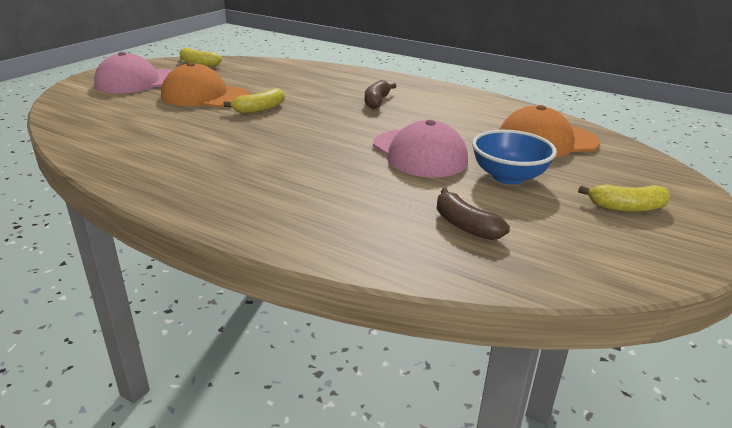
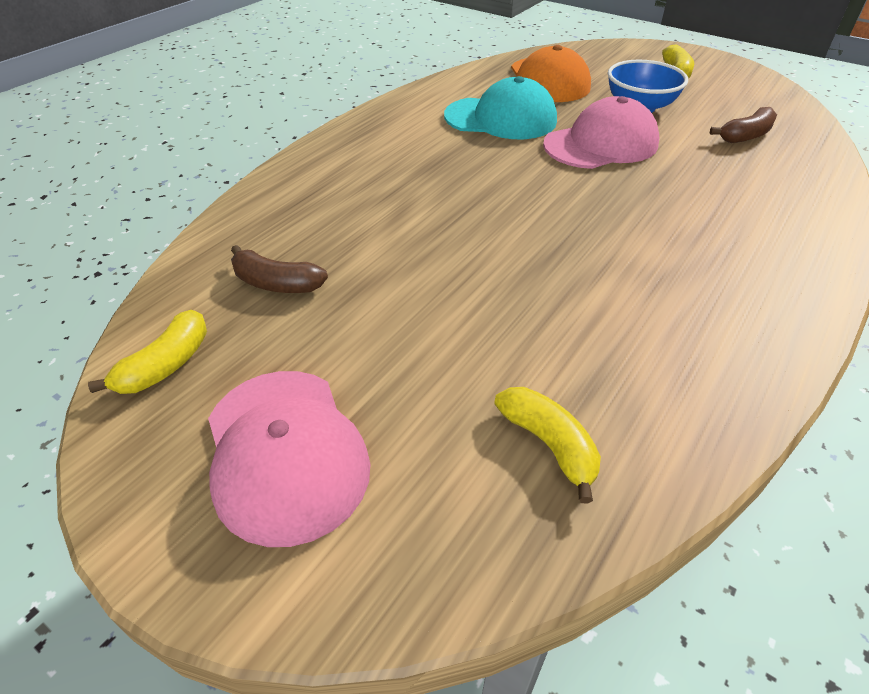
camera: 85 degrees left, 15 degrees up
(204, 96) = (399, 328): orange cap -> none
(260, 109) = (467, 259): yellow banana -> yellow banana (548, 444)
(377, 101) = (434, 160): brown banana -> brown banana (277, 283)
(452, 121) = (501, 118): none -> turquoise cap

